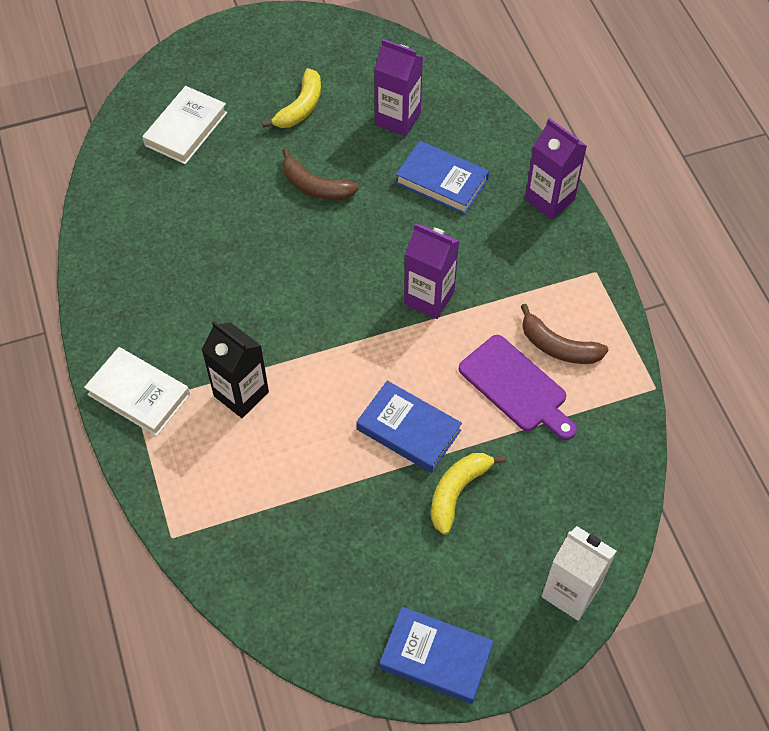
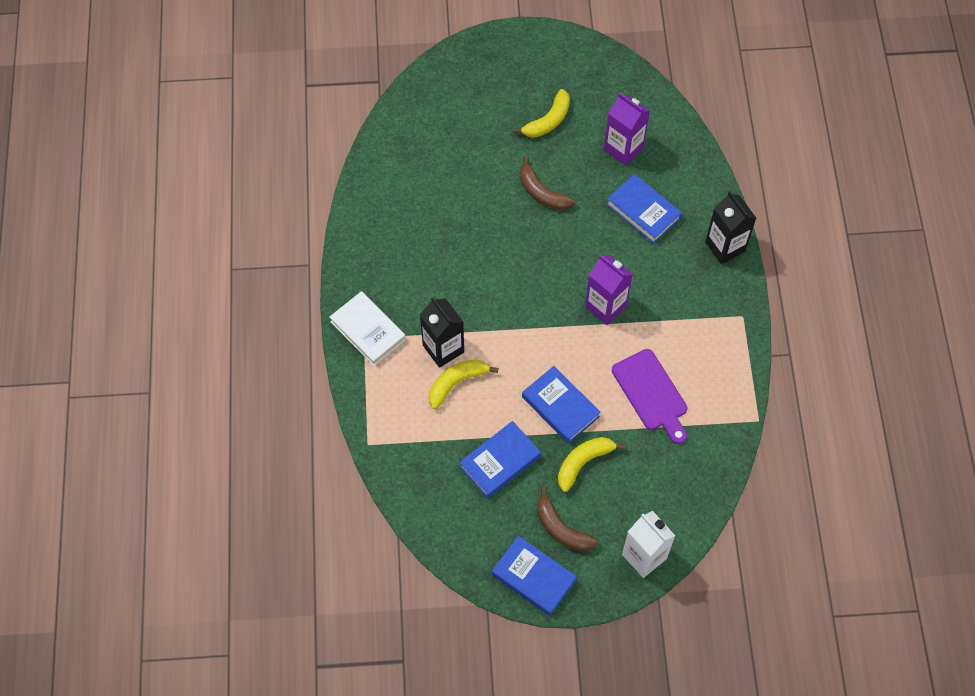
camera: 15 degrees right, 5 degrees up
(186, 129) = (452, 119): white book -> none
(269, 432) = (456, 383): none -> yellow banana
(351, 517) = (500, 461): none -> blue book
(549, 199) = (725, 247): purple carton -> black carton
(558, 346) = (693, 369): brown banana -> brown banana (561, 528)

